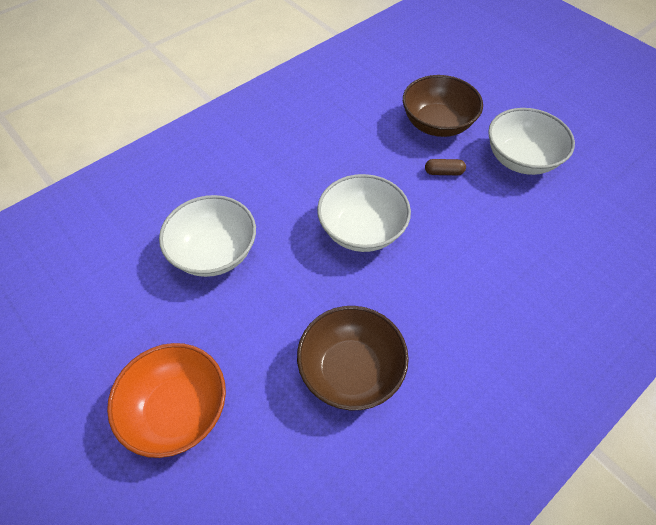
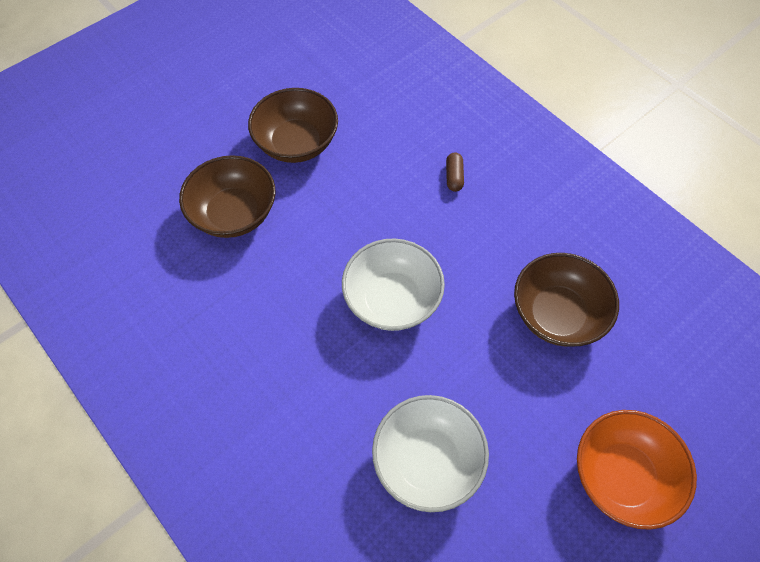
camera: 90 degrees left, 5 degrees up
(443, 172) = (311, 215): brown capsule -> brown capsule (454, 177)
(521, 159) = (296, 143): white bowl -> brown bowl

